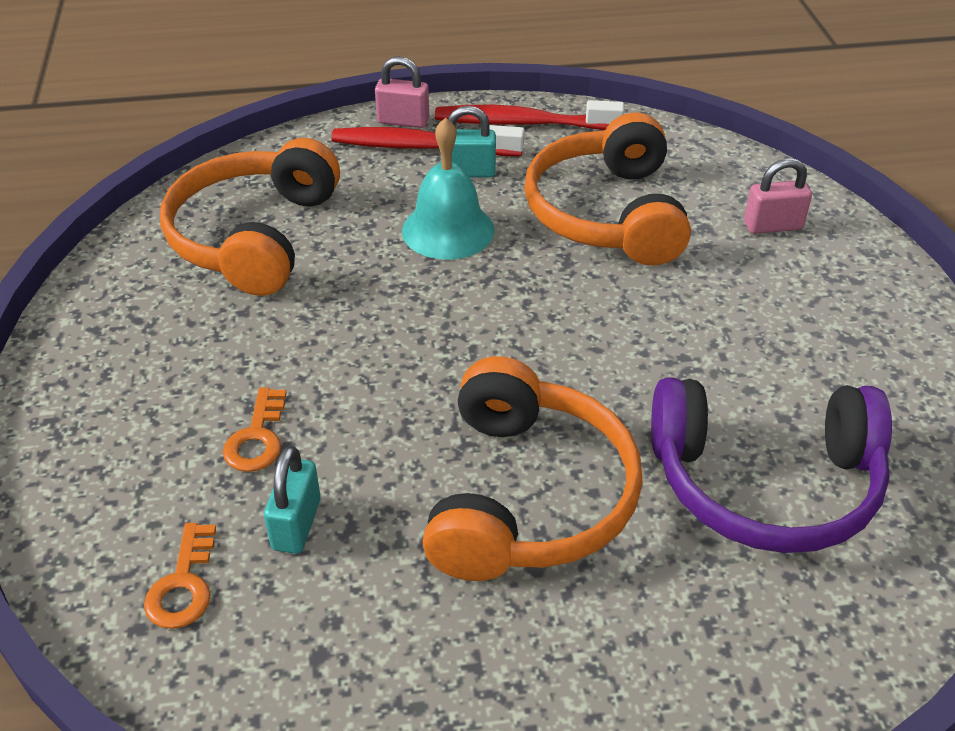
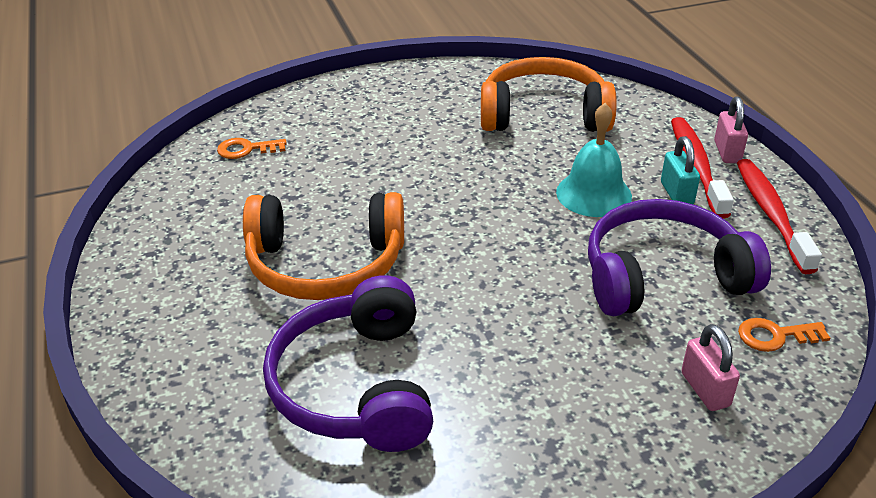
camera: 80 degrees right, 5 degrees down
(257, 438) = (356, 151): orange key -> orange key (775, 336)
(296, 524) = (291, 177): turquoise padlock -> none
(606, 213) = (662, 276): orange headphones -> purple headphones

